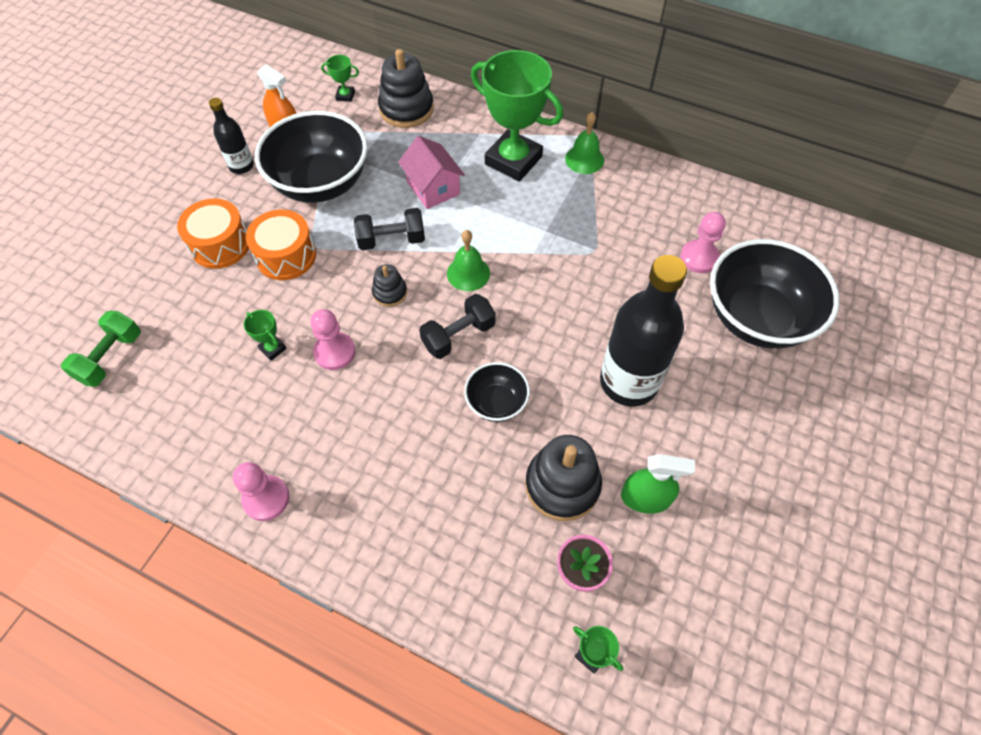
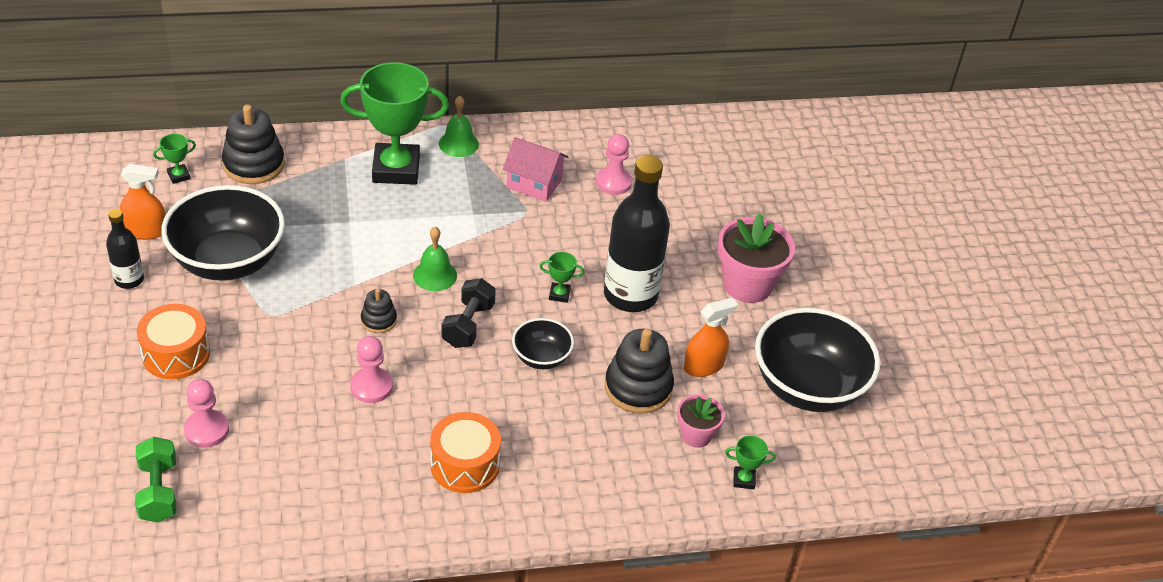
camera: 40 degrees left, 15 degrees down
(266, 498) = (413, 516): pink pawn -> pink pawn (206, 430)
(272, 349) = (312, 410): green trophy -> green trophy (559, 294)
(286, 256) = (252, 334): orange drum -> orange drum (465, 465)
(391, 240) = (342, 279): black dumbbell -> none
(433, 188) = (342, 221): pink house -> pink house (534, 183)
(645, 498) = (703, 366): green spray bottle -> orange spray bottle
(756, 318) = (689, 207): black bowl -> black bowl (807, 388)
(758, 432) = (747, 285): none -> pink flower pot

